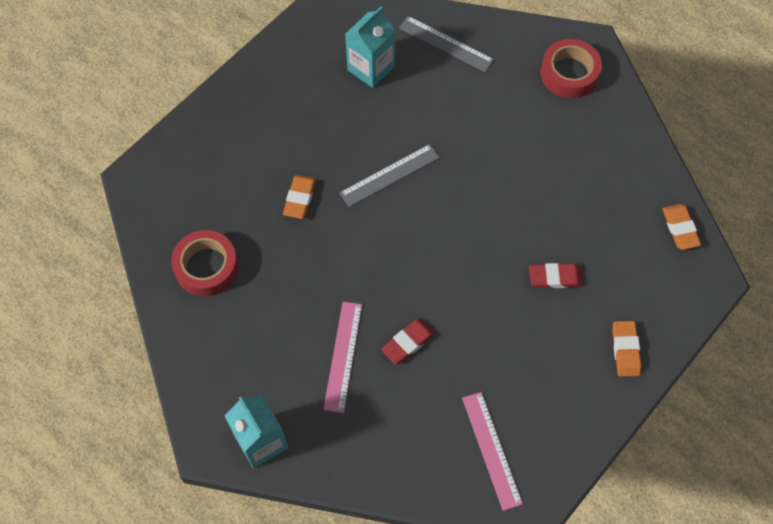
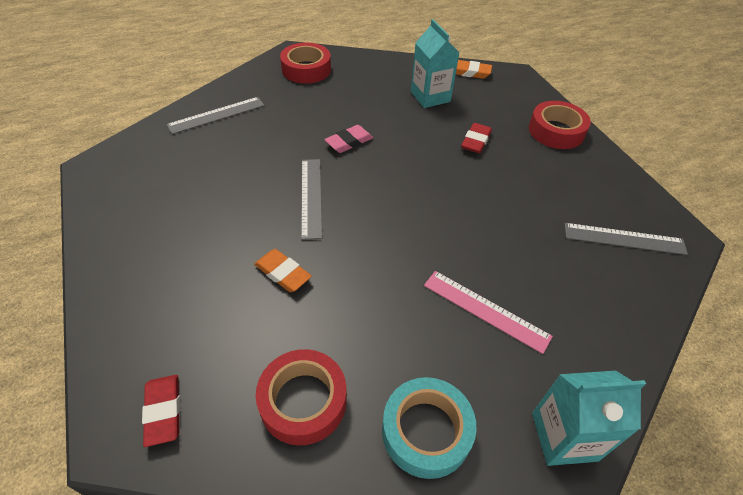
camera: 65 degrees left, 15 degrees down
(222, 351) = (426, 431): none -> turquoise tape
(371, 68) = (192, 166): turquoise carton -> turquoise carton (430, 97)
(408, 342) = (493, 253): red eraser -> red eraser (163, 411)
(479, 168) = (349, 142): none -> pink eraser
(491, 450) = (624, 239): pink ruler -> grey ruler
(625, 350) = (556, 131): orange eraser -> red tape

